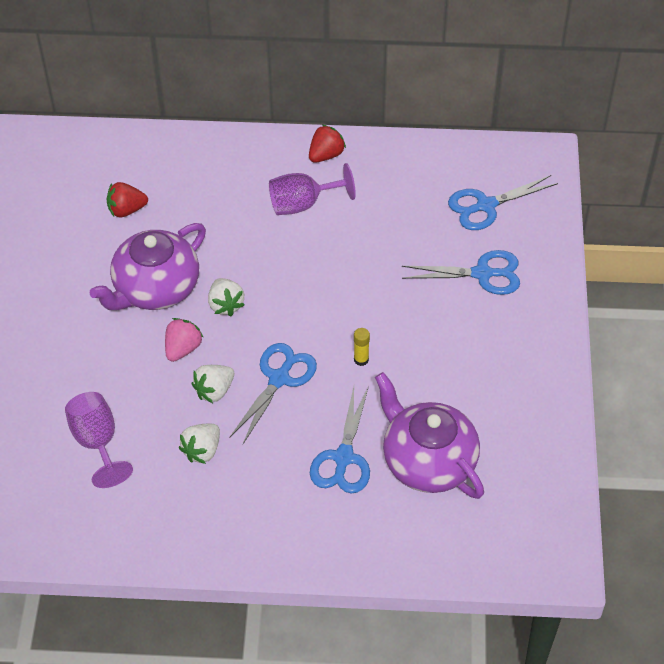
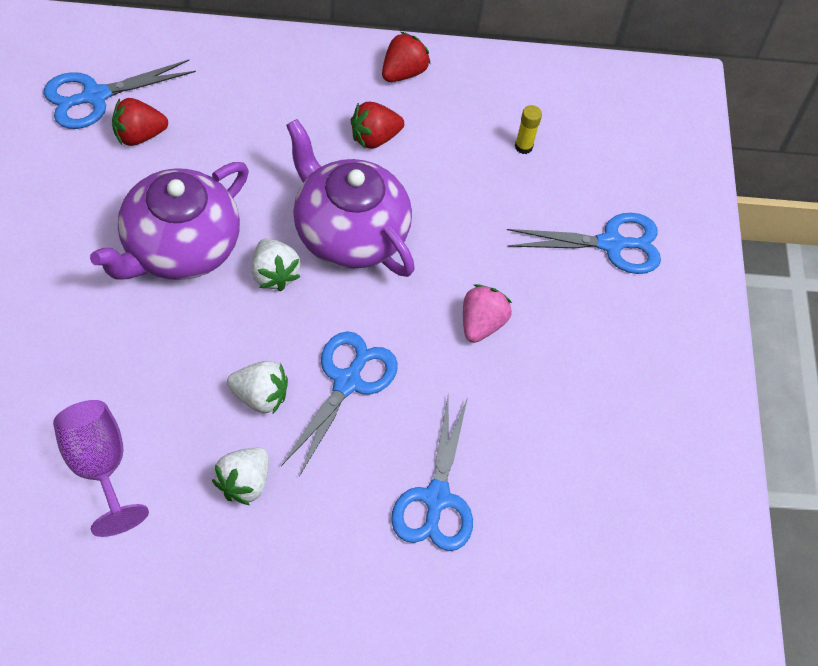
camera: 10 degrees left, 5 degrees up
(183, 348) = (216, 335): pink strawberry -> pink strawberry (481, 324)
(214, 391) = (259, 397): white strawberry -> white strawberry turned 120 degrees counterclockwise
(303, 204) = (374, 138): purple goblet -> red strawberry
(361, 359) = (456, 358): yellow glue stick -> yellow glue stick (523, 146)
(427, 461) = (549, 506): purple teapot -> purple teapot (348, 233)
(486, 206) = (612, 151): blue scissors -> blue scissors (95, 96)

